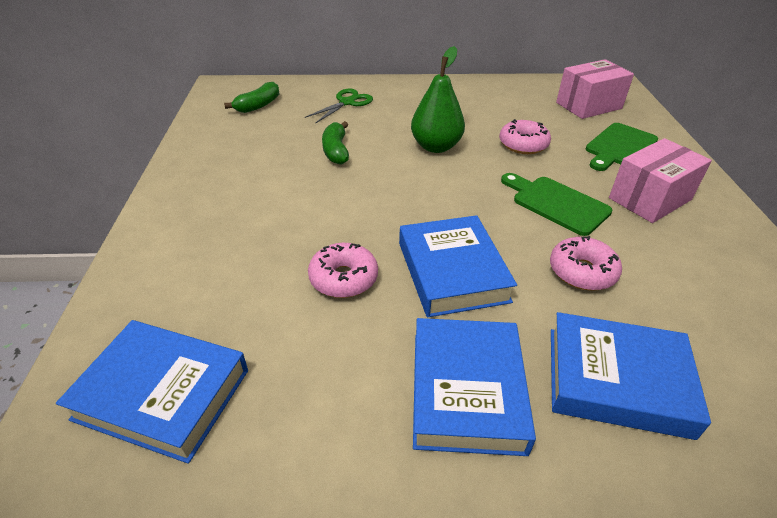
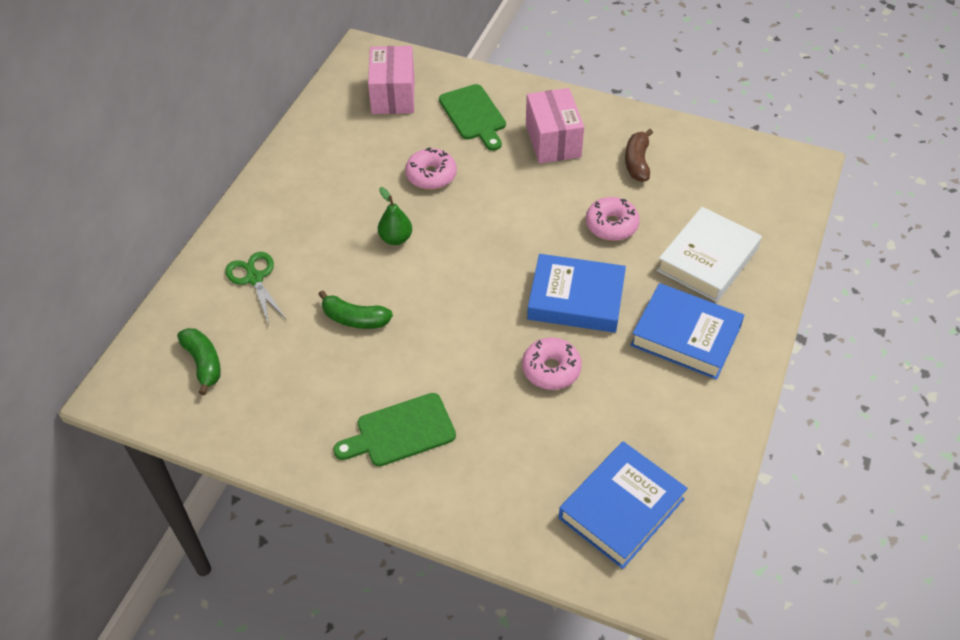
camera: 65 degrees left, 10 degrees up
(436, 146) = (396, 238): green pear -> green pear, size x0.62
(556, 203) = (528, 198): green cutting board -> green cutting board (400, 432)
(617, 380) = (707, 259): blue book -> white book
(699, 268) = (637, 162): none -> brown banana

